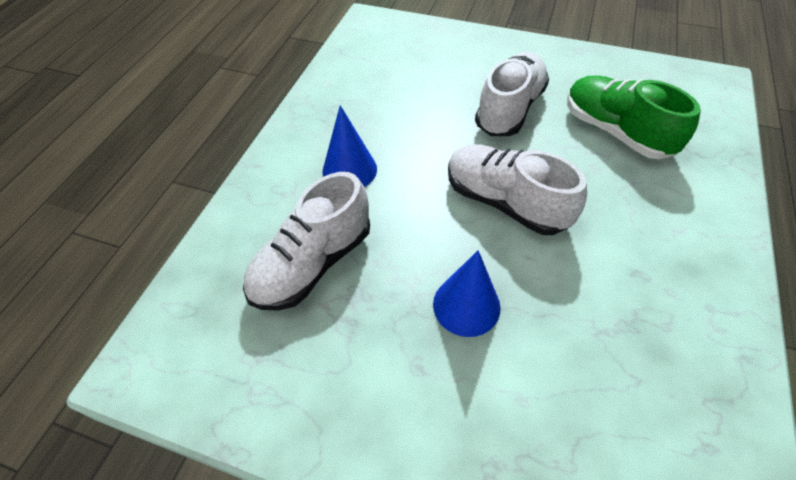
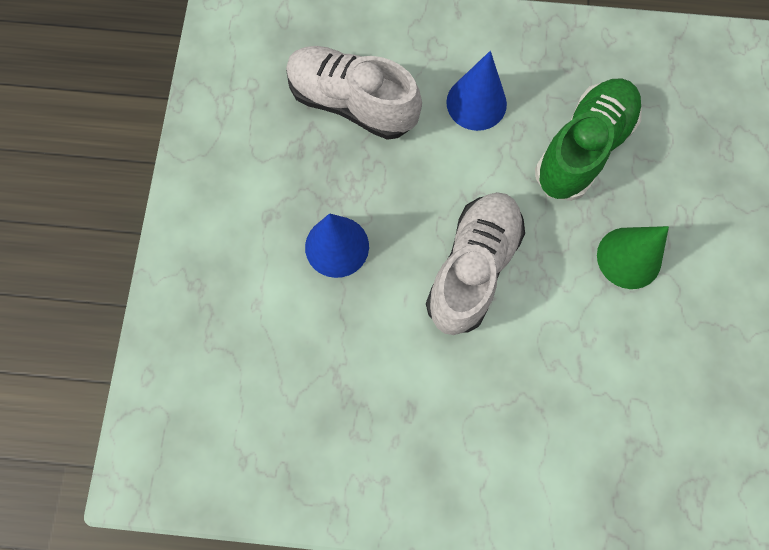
camera: 75 degrees right, 20 degrees up
(509, 109) = (629, 258): white shoe -> green cone
(615, 132) = (625, 390): green shoe -> green shoe (582, 149)

